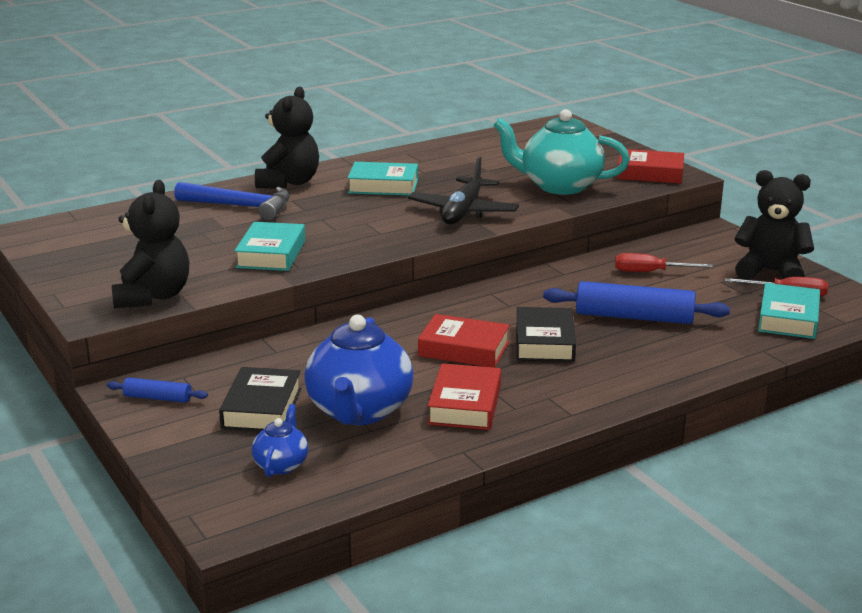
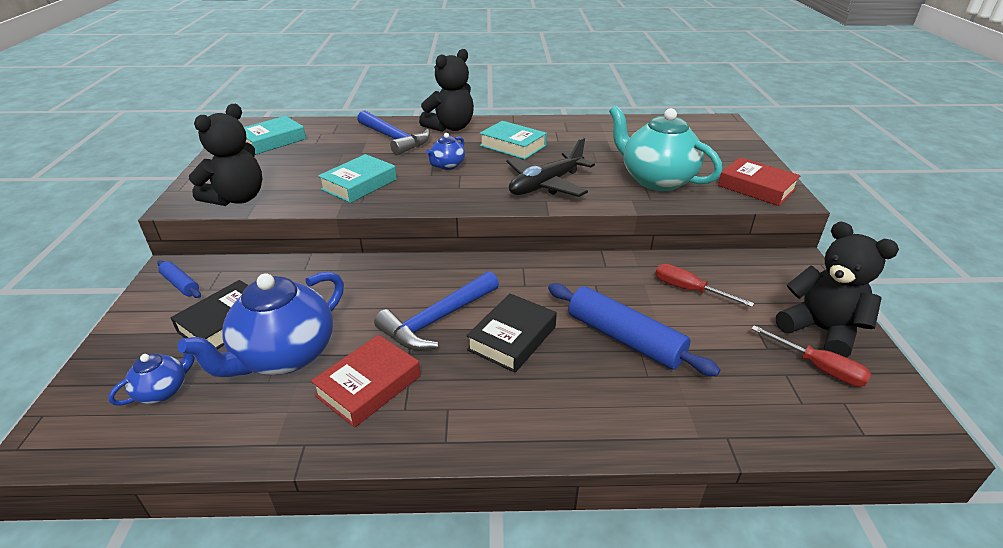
camera: 30 degrees right, 10 degrees up
(340, 218) = (447, 166): none -> blue teapot
(463, 349) = (437, 319): red book -> blue hammer
(788, 318) = (794, 402): turquoise book -> turquoise book (272, 141)

